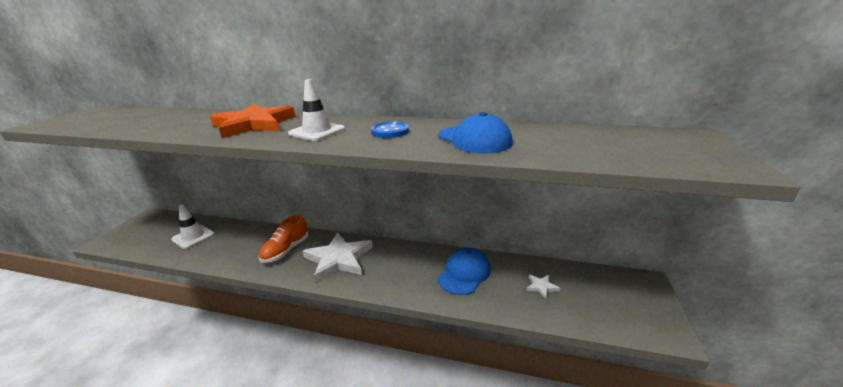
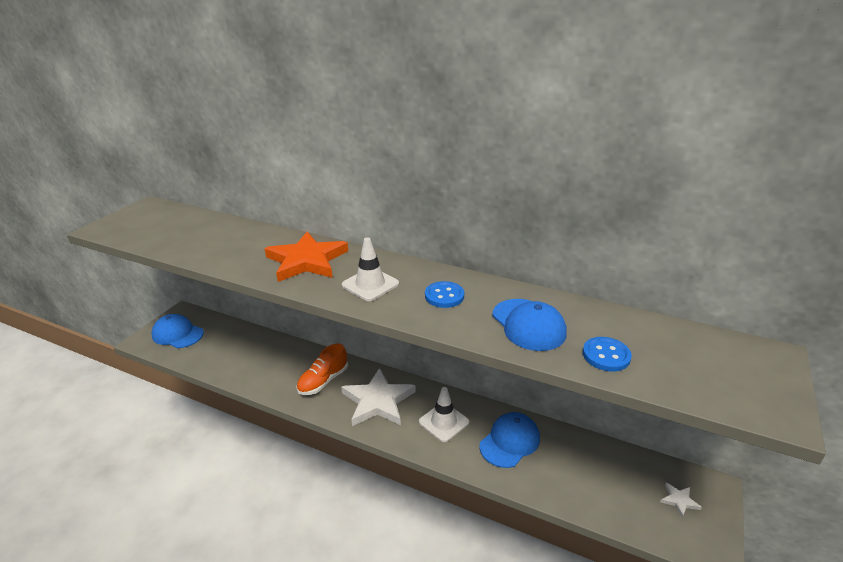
camera: 10 degrees right, 5 degrees up
(142, 232) = (177, 334): none -> blue cap
(193, 237) = (228, 348): white traffic cone -> white traffic cone (443, 422)
(541, 287) = (591, 473): white star -> white star (679, 500)
(554, 149) = (606, 355): none -> blue button

